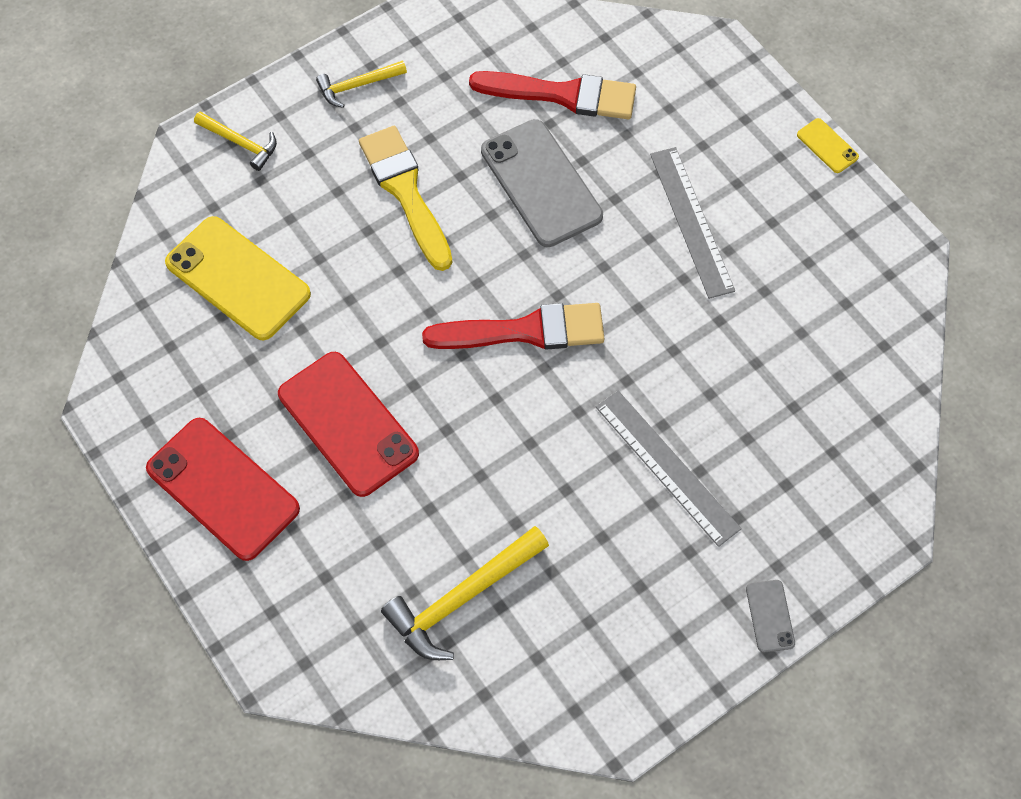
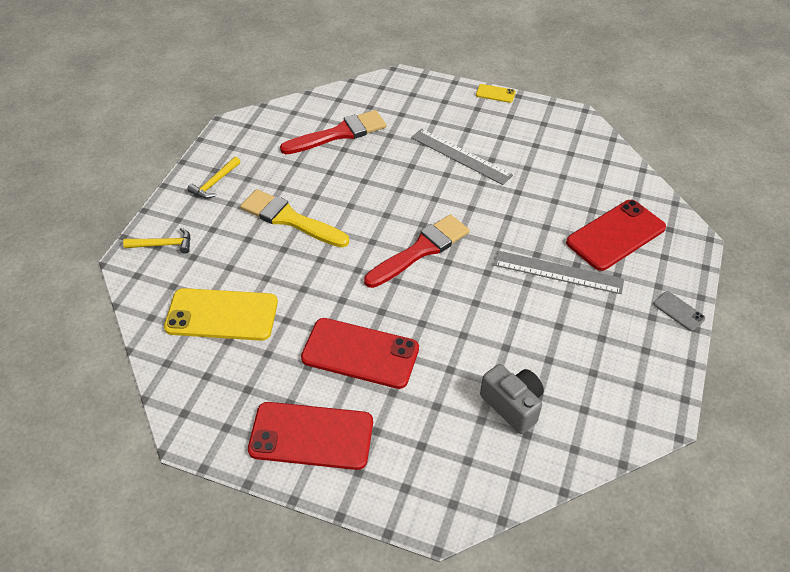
camera: 35 degrees left, 15 degrees down
(461, 598) = (512, 405): yellow hammer -> grey camera
(541, 183) = (364, 178): grey phone -> none
(790, 462) = (615, 235): none -> red phone

